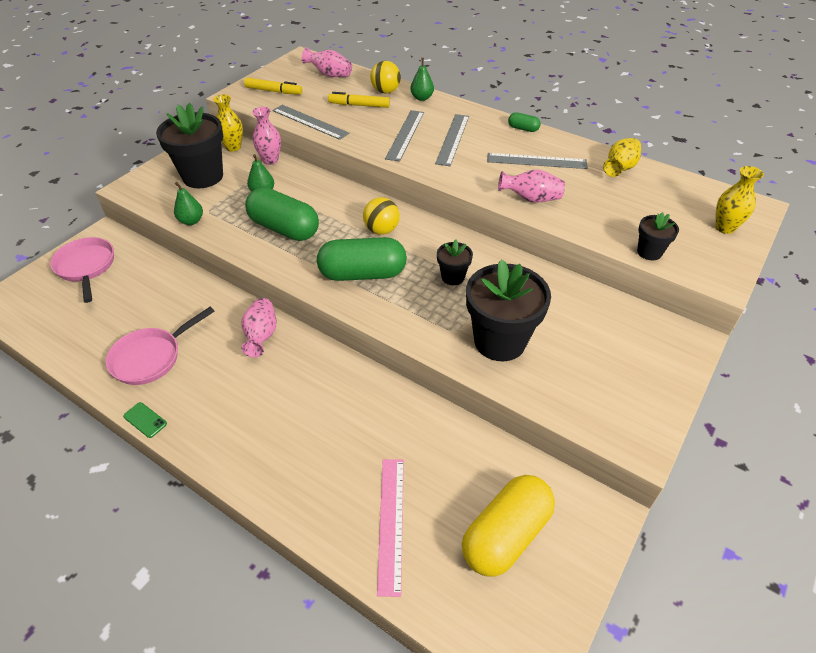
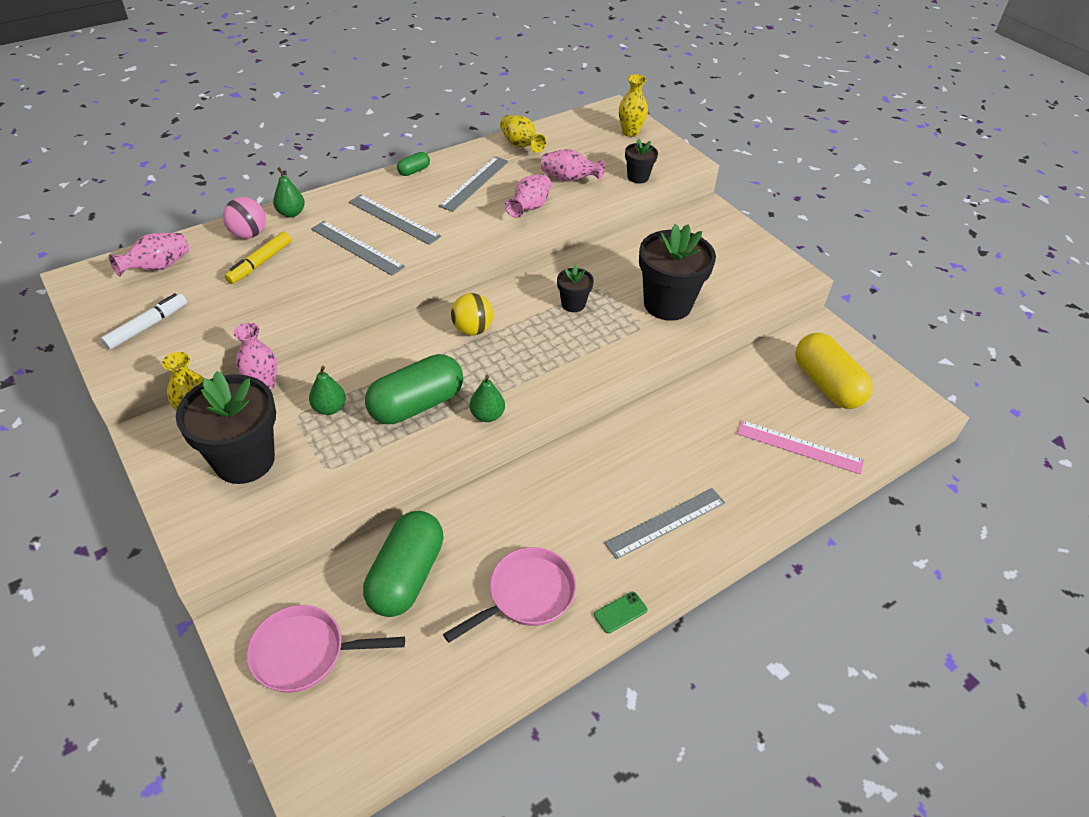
camera: 70 degrees left, 0 degrees up
(151, 357) = (526, 595): pink pan -> pink pan turned 105 degrees counterclockwise
(191, 221) = (339, 489): green pear -> green pear (487, 415)
(261, 336) = (543, 485): pink vase -> pink vase (569, 179)
(273, 91) = (147, 326): yellow marker -> white marker
(310, 122) = (259, 312): grey ruler -> grey ruler (665, 522)
(362, 274) = (533, 363): green capsule -> green capsule (406, 576)
(385, 91) = (249, 234): yellow ball -> pink ball

